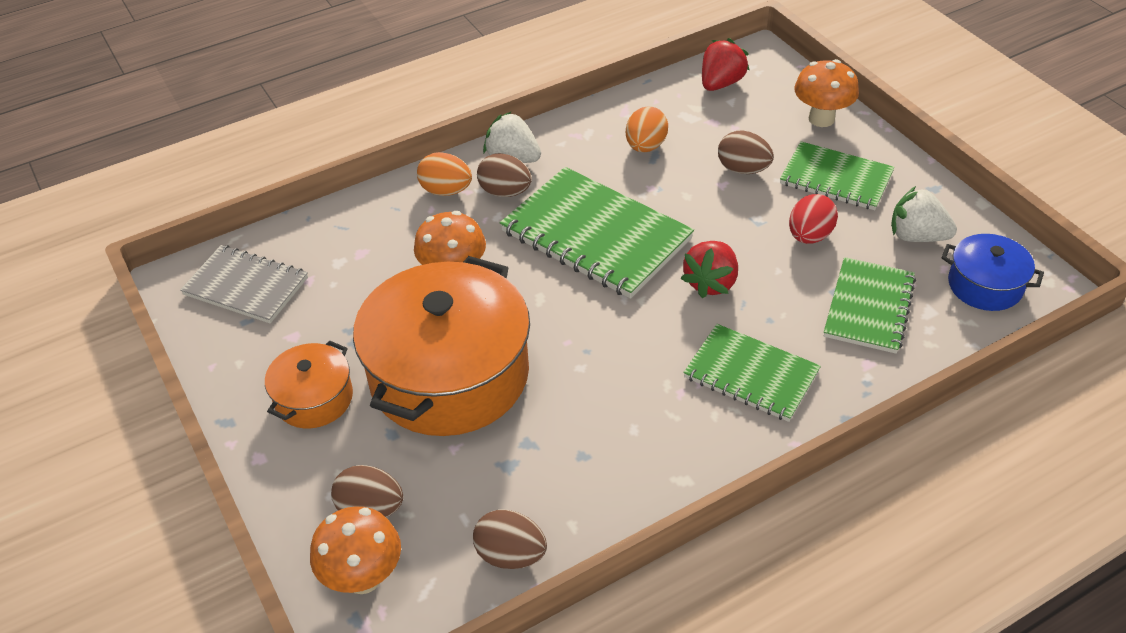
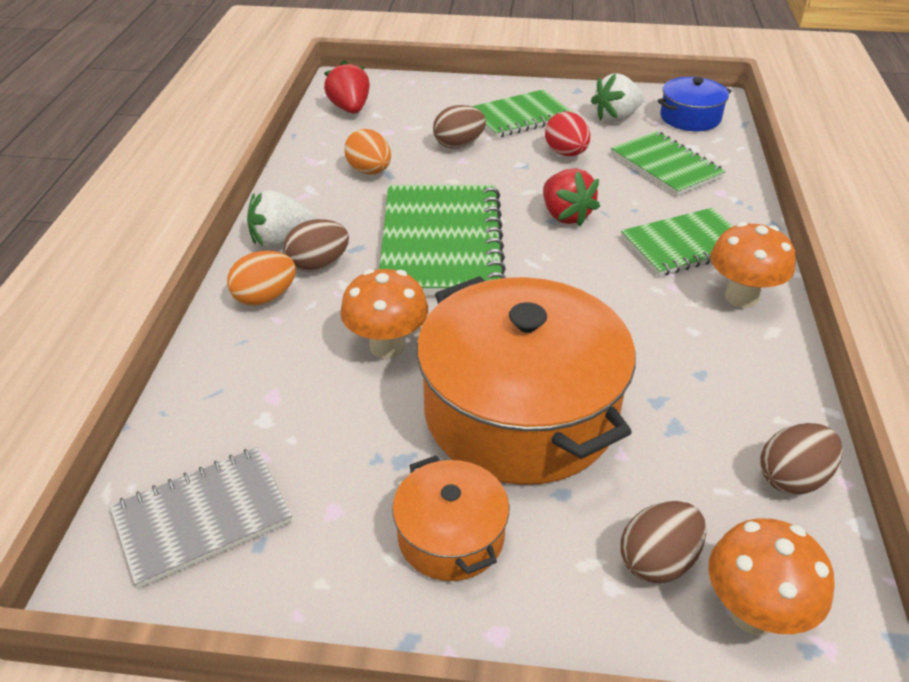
camera: 55 degrees left, 5 degrees down
(596, 235) = (441, 243): green notebook -> green notebook turned 75 degrees counterclockwise
(821, 119) = (450, 92): orange mushroom -> orange mushroom (741, 297)

